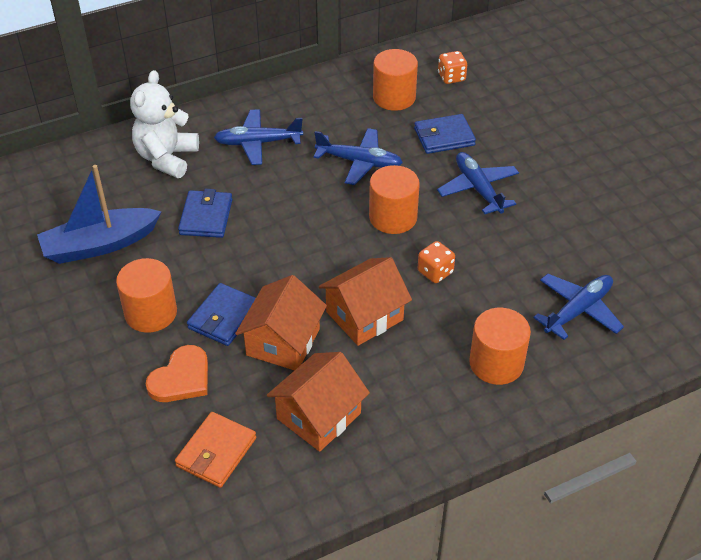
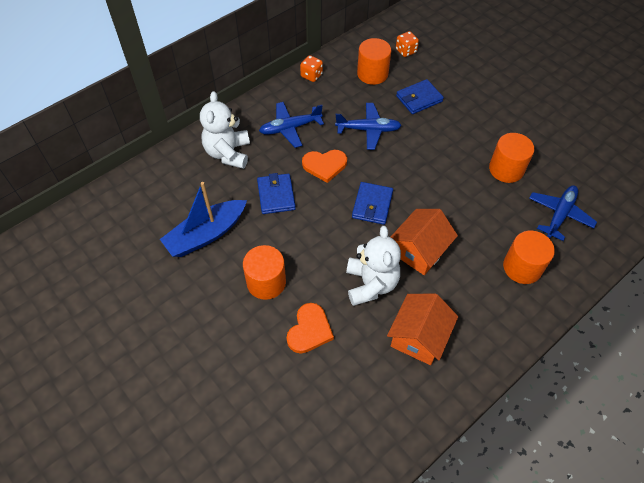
camera: 15 degrees left, 10 degrees up
(216, 452) = (358, 384): orange wallet -> none
(224, 317) = (321, 274): blue wallet -> blue wallet (372, 205)
(283, 194) = (324, 165): none -> orange heart
(283, 342) = (371, 284): orange house -> white teddy bear
(393, 217) = (408, 169): orange cylinder -> orange cylinder (506, 169)
(435, 272) = (454, 206): orange dice -> orange dice (311, 75)
(478, 189) = (457, 135): blue plane -> none

